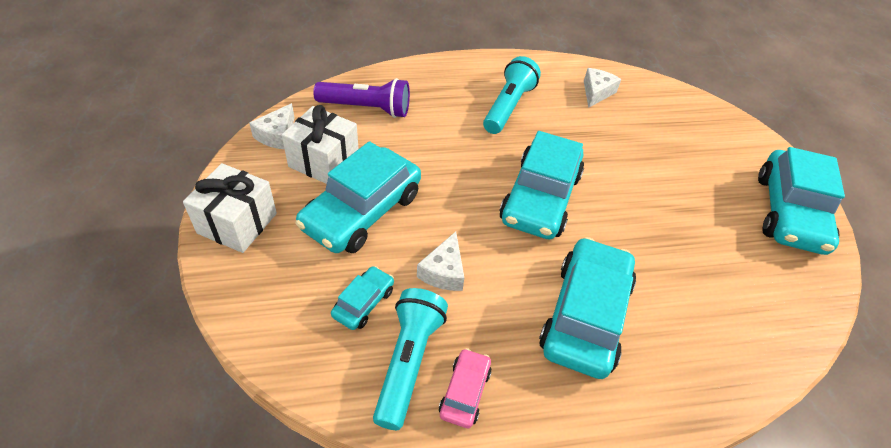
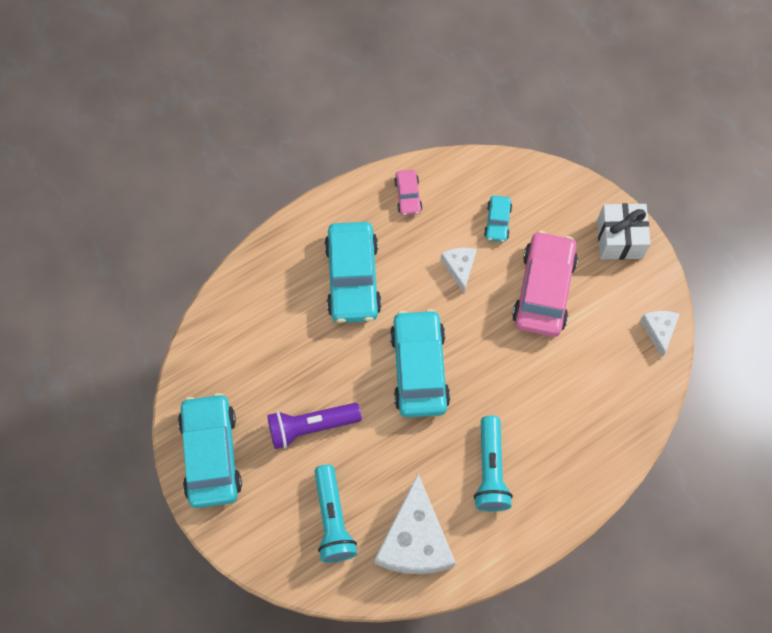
camera: 160 degrees right, 20 degrees up
(324, 161) = (603, 322): white gift -> none
(362, 211) = (544, 290): turquoise car -> pink car
(366, 108) = (611, 400): purple flashlight -> purple flashlight (311, 426)
(408, 362) = (449, 198): turquoise flashlight -> turquoise flashlight (333, 519)
(596, 92) = (415, 540): white cheese -> white cheese, size x2.03

